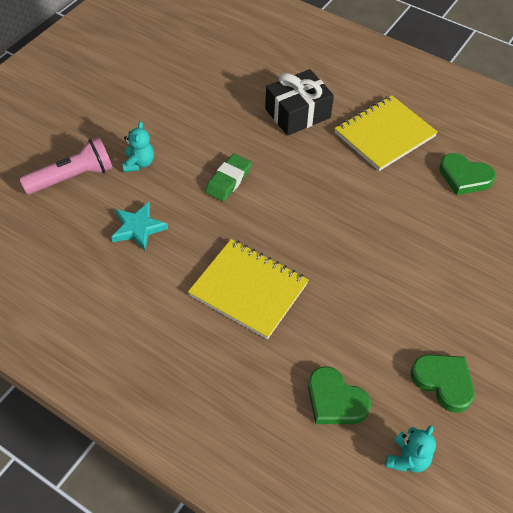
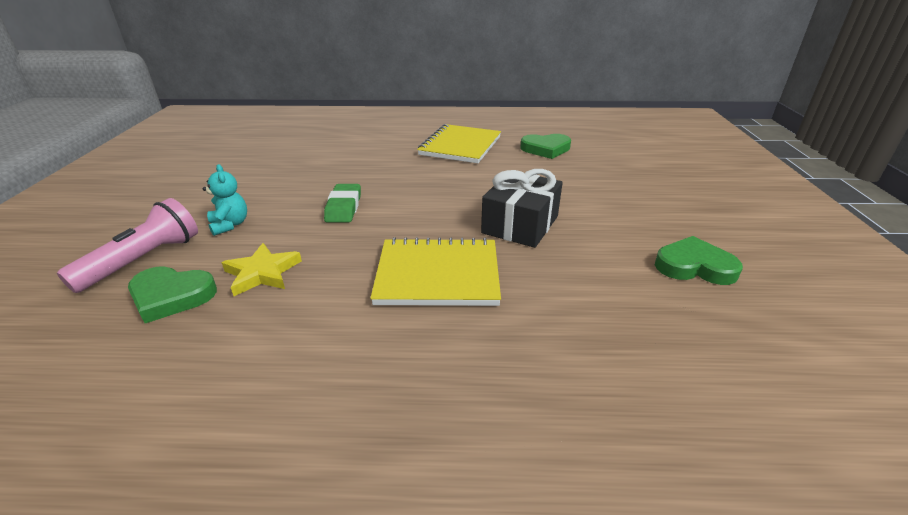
camera: 30 degrees left, 20 degrees down
(138, 228) = (262, 273): turquoise star -> yellow star
(297, 113) = (375, 154): black gift -> black gift (520, 224)
(335, 400) = (624, 326): green heart -> green heart (171, 296)
(407, 459) = (750, 341): turquoise teddy bear -> none

